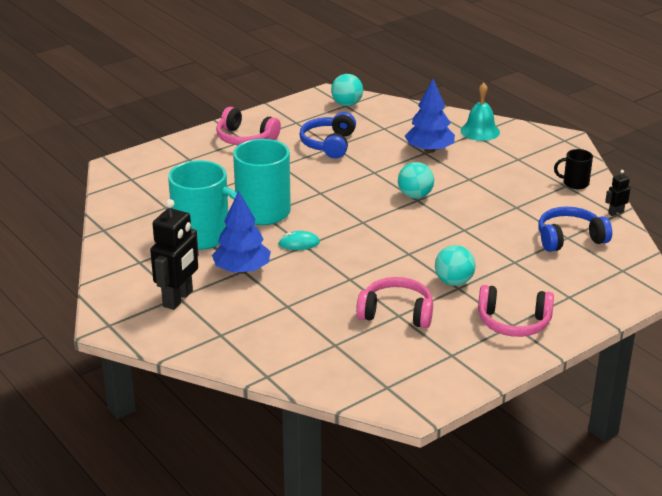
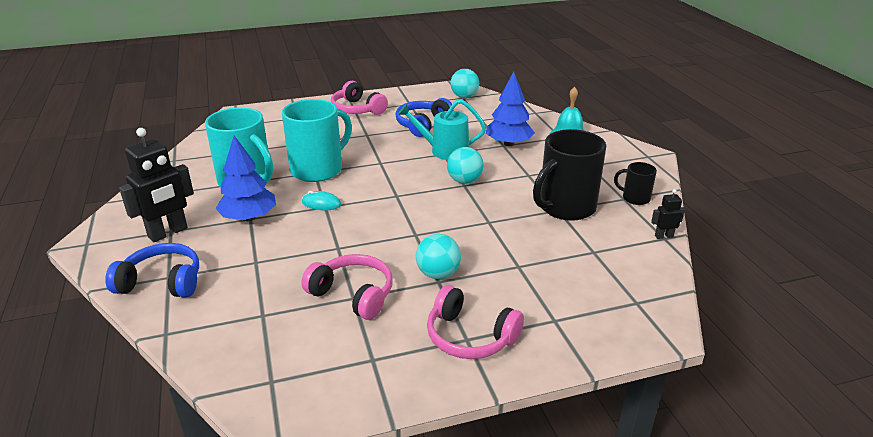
camera: 20 degrees right, 0 degrees up
(373, 169) = (445, 151): none -> turquoise watering can
(521, 203) = (565, 207): none -> black mug
(569, 238) = (595, 254): blue headphones -> blue headphones (162, 282)

